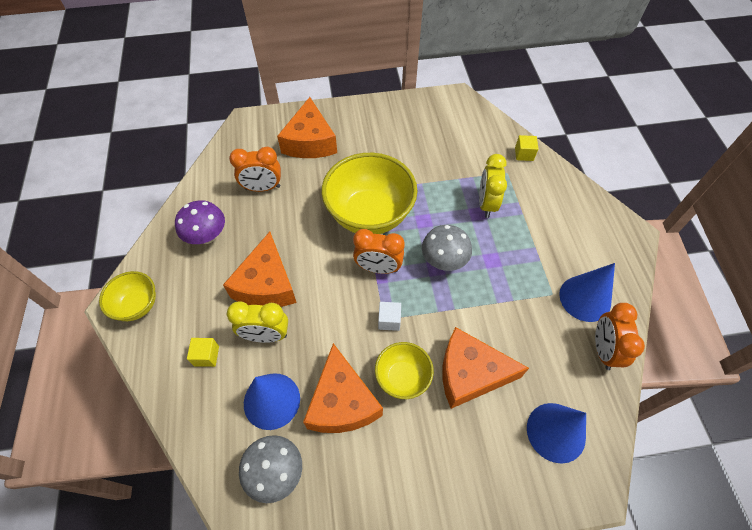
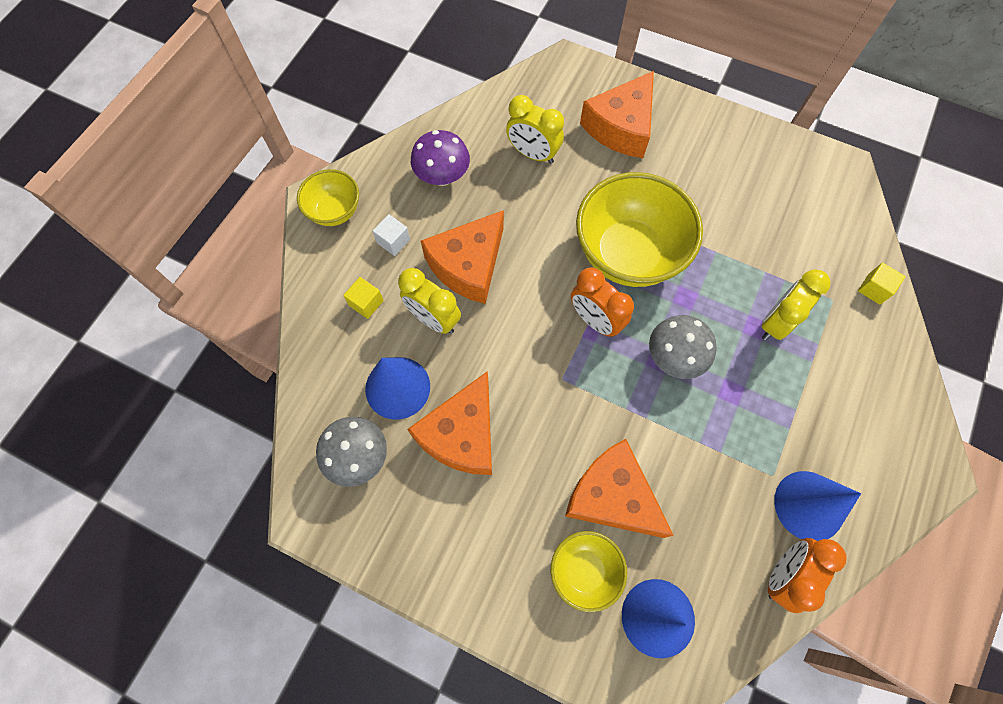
camera: 35 degrees right, 10 degrees up
(262, 188) = (533, 154): orange clock -> yellow clock
(389, 320) = (566, 384): white cube -> white cube (393, 241)
(402, 378) = (538, 452): yellow bowl -> yellow bowl (584, 571)

